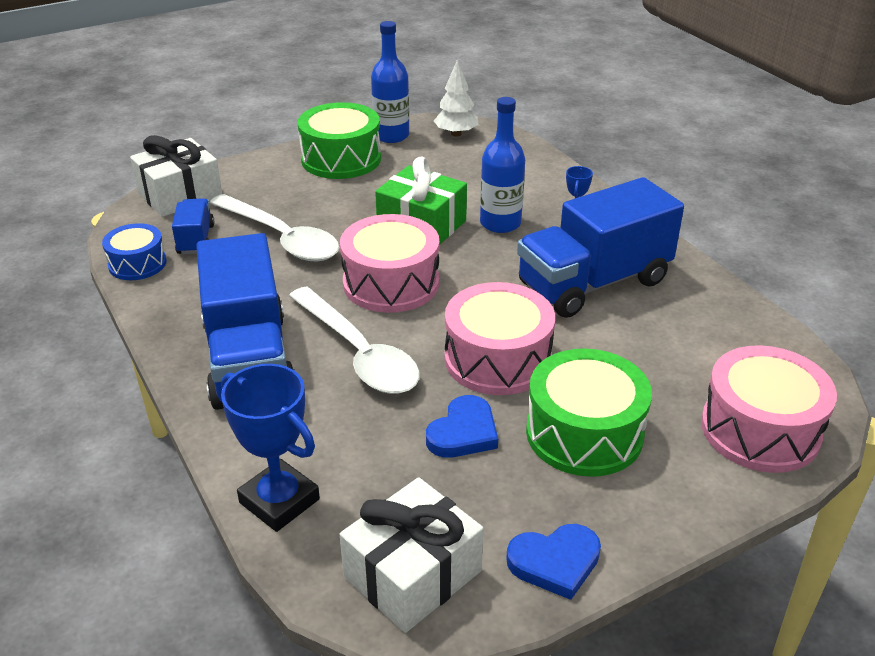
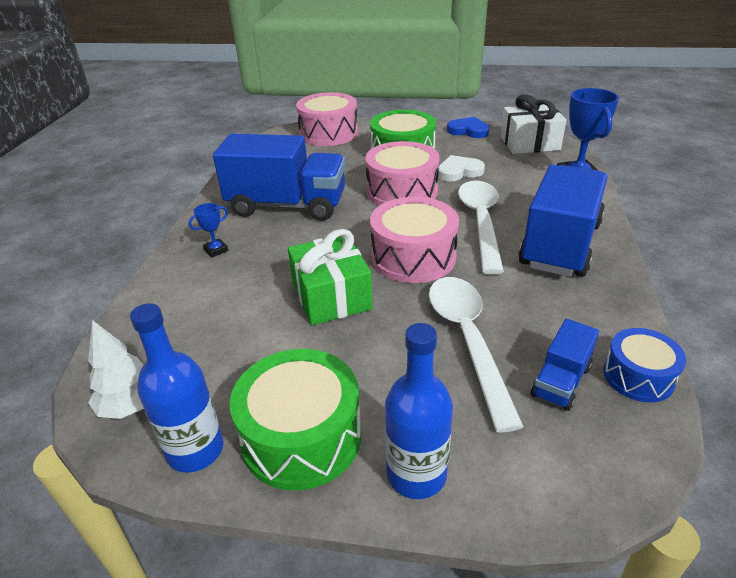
camera: 140 degrees left, 0 degrees up
(180, 195) = (555, 479): white gift -> none
(463, 432) = (459, 171): blue heart -> white heart
(500, 223) = (272, 269): blue bottle -> blue bottle (416, 474)

